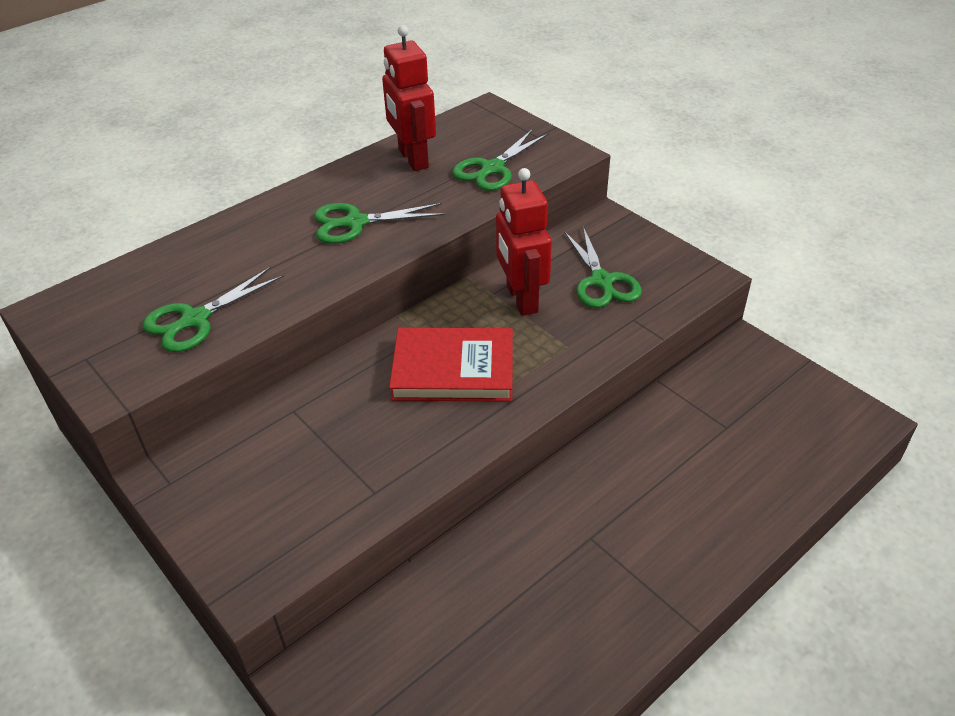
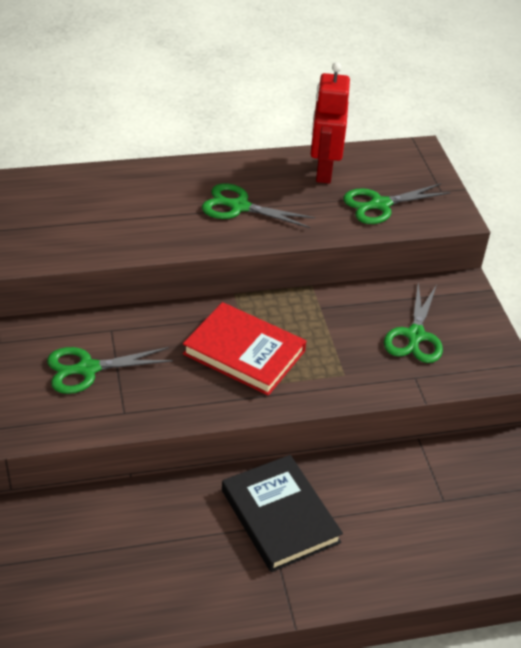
camera: 25 degrees right, 0 degrees up
(194, 320) = (75, 234): green scissors -> green scissors (86, 369)
(521, 299) = (338, 322): red robot -> none
(593, 522) = (280, 516): none -> black book

